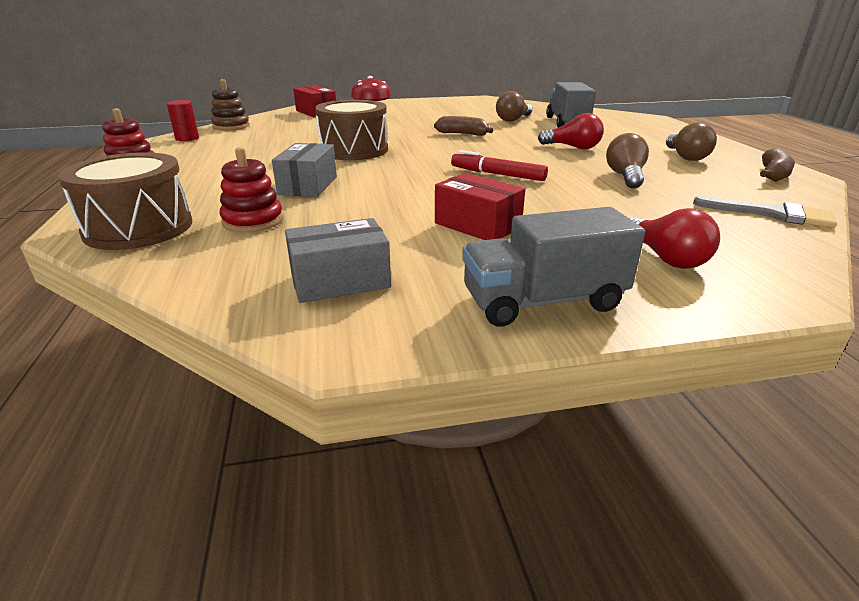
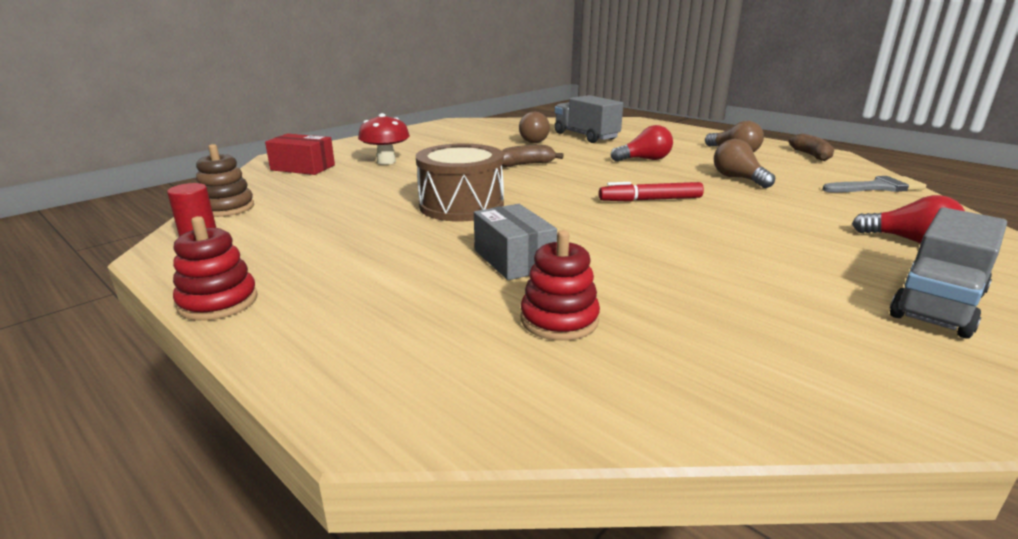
camera: 35 degrees left, 5 degrees down
(139, 228) = (449, 380): brown drum -> none
(340, 281) = (788, 350): grey box -> none
(477, 225) = (750, 254): red box -> none

